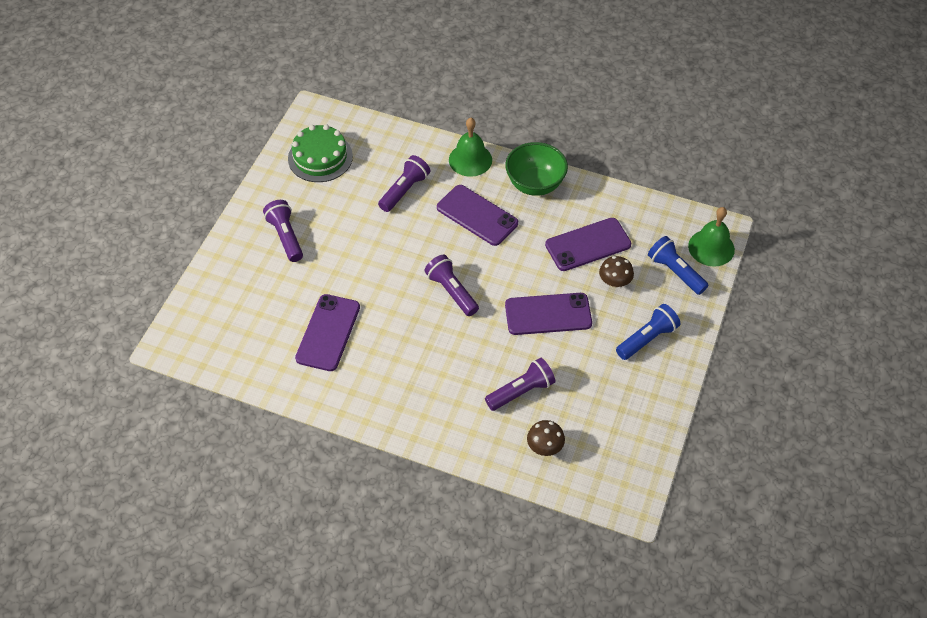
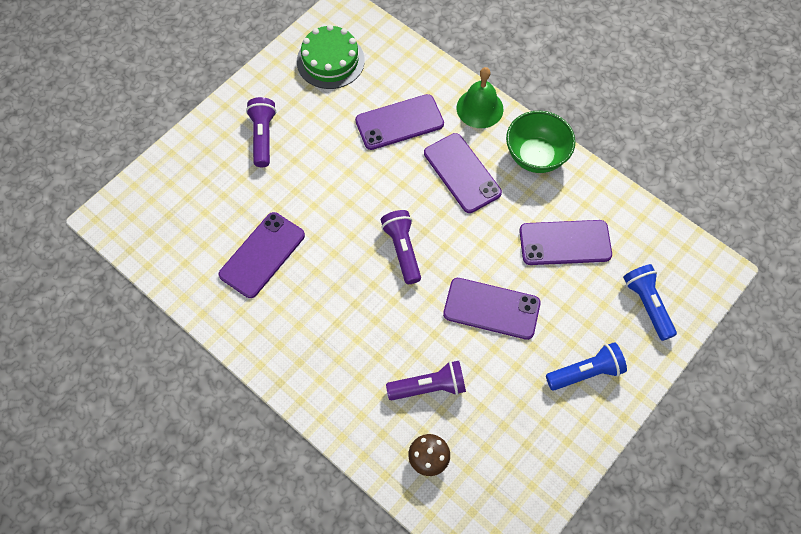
camera: 20 degrees right, 10 degrees up
(404, 190) = (399, 122): purple flashlight -> purple phone
(614, 282) = (576, 294): brown mushroom -> none
(711, 247) = (698, 289): green bell -> none

